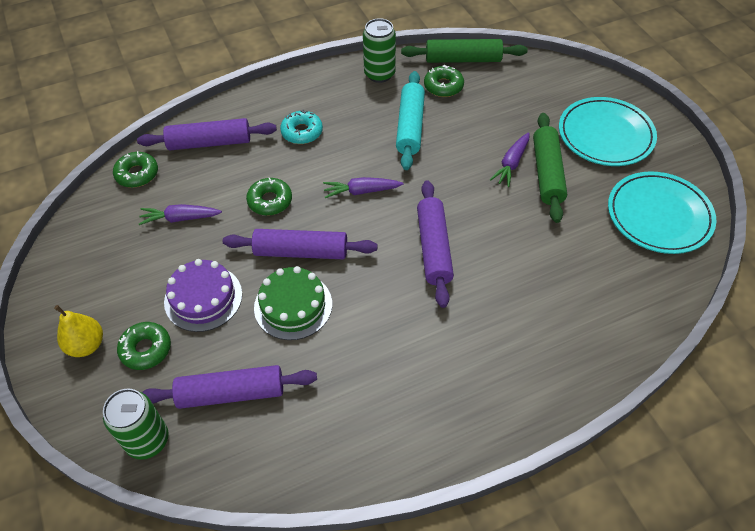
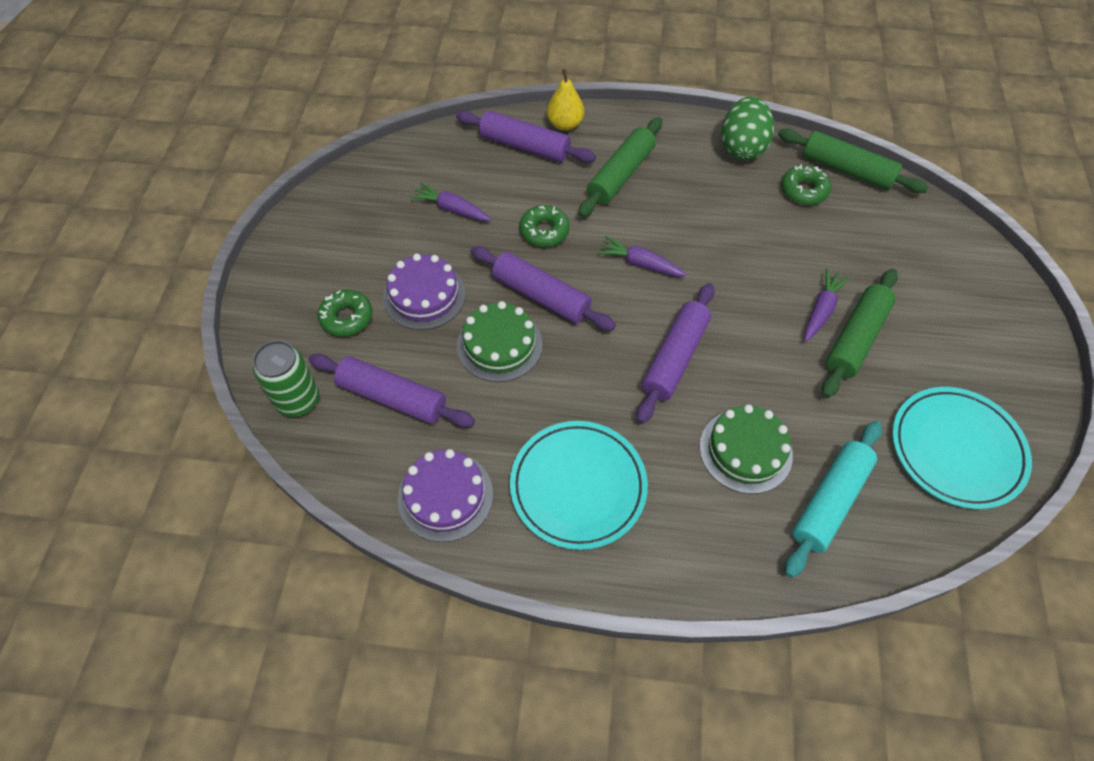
camera: 30 degrees right, 5 degrees up
(86, 345) = (301, 288): yellow pear -> yellow pear (565, 124)
(137, 174) = (440, 148): green donut -> none
(302, 132) = (620, 175): turquoise donut -> green rolling pin
(329, 447) = (445, 496): none -> purple cake
(379, 74) = (742, 147): green can -> green egg
(410, 126) = (737, 218): turquoise rolling pin -> turquoise rolling pin (830, 501)
(511, 164) = (821, 309): purple carrot -> purple carrot turned 150 degrees clockwise
(528, 289) = (745, 450): none -> green cake
(605, 135) = (957, 328): turquoise plate -> turquoise plate (578, 486)

